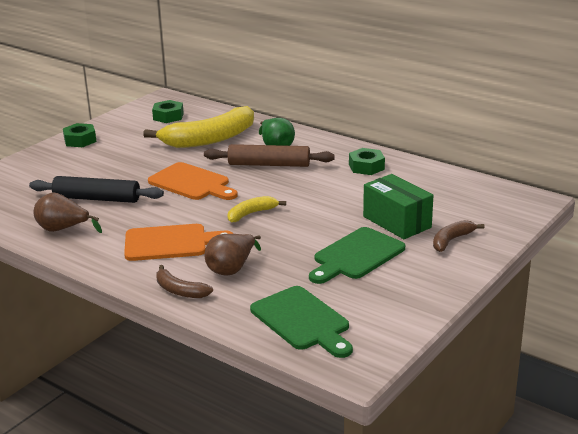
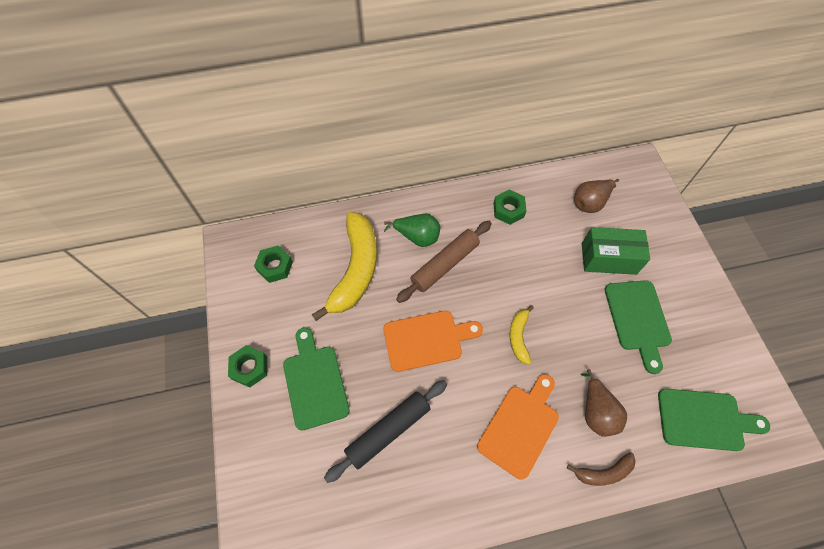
camera: 50 degrees left, 35 degrees up
(63, 229) = (424, 496): brown pear -> brown pear (590, 203)
(99, 162) = (314, 382): none -> green cutting board
(451, 240) = (659, 250): brown banana -> none

